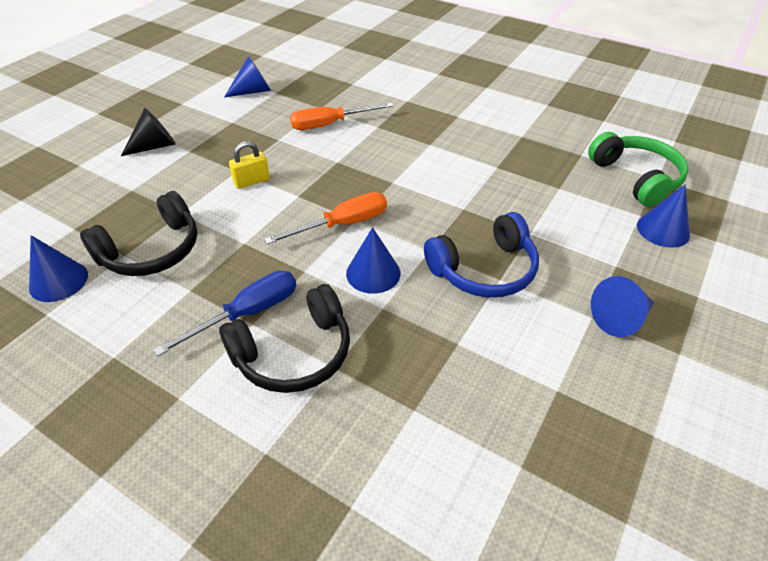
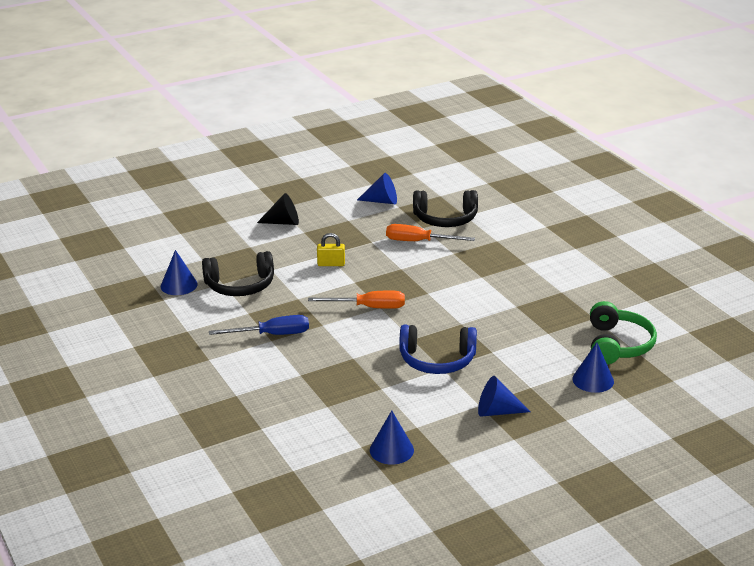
camera: 30 degrees right, 15 degrees down
(294, 353) = (283, 361): black headphones -> black headphones (445, 219)
(373, 273) = (364, 339): blue cone -> blue cone (391, 450)

